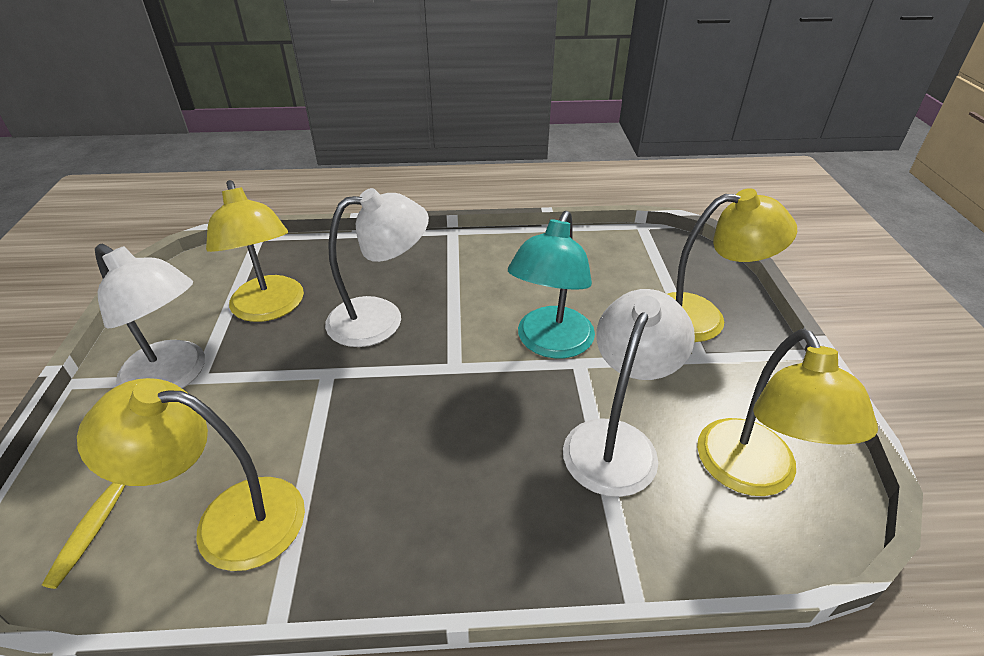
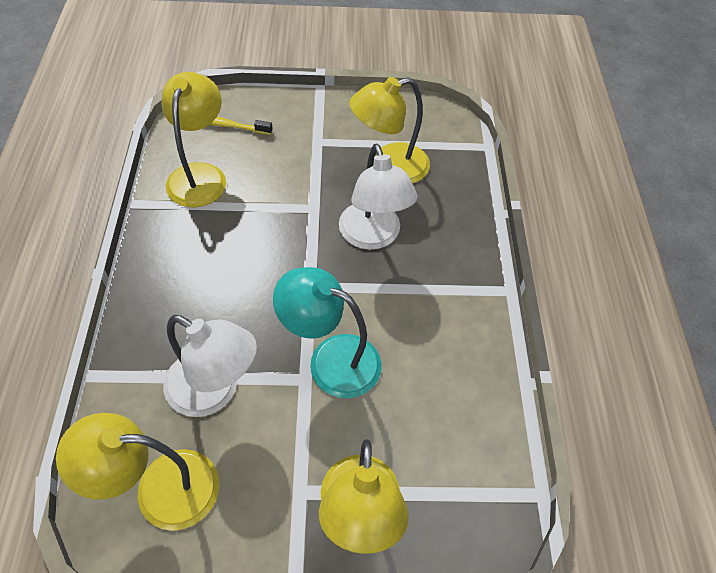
camera: 90 degrees right, 15 degrees up
(174, 377) = (319, 130): white lamp -> none

